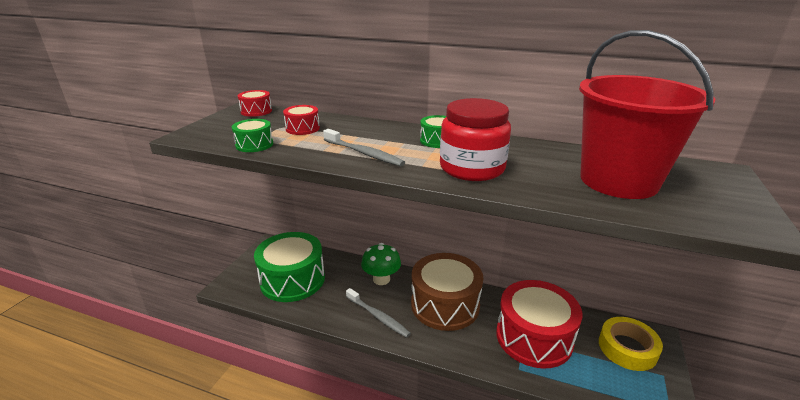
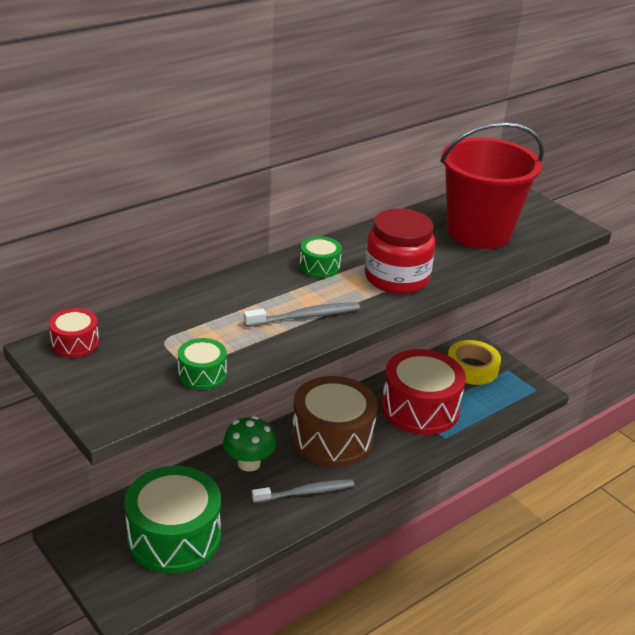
camera: 60 degrees left, 5 degrees up
(302, 128) = (188, 329): red drum -> none

